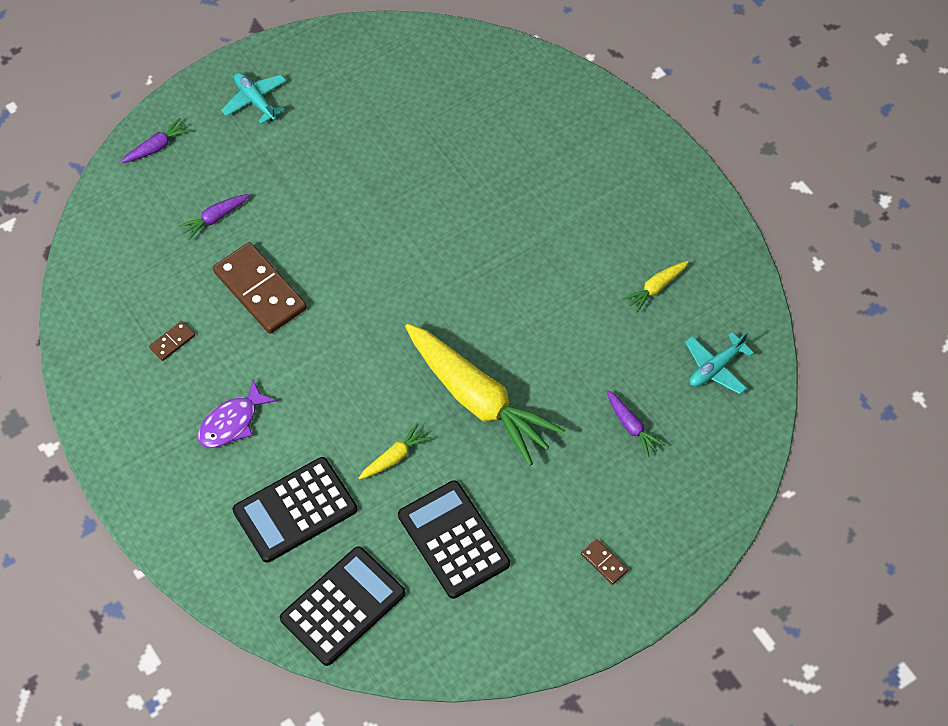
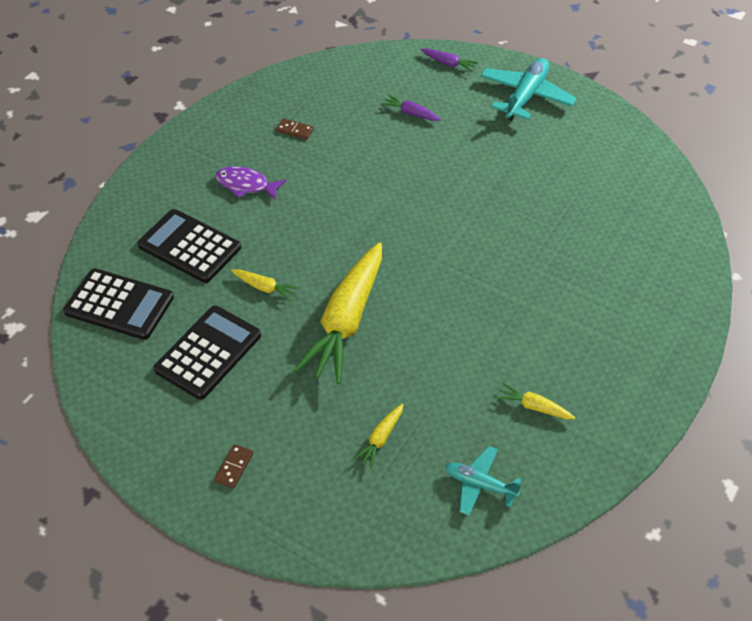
camera: 65 degrees right, 10 degrees down
(255, 101) = (526, 96): turquoise plane -> turquoise plane, size x1.64
(260, 290) = (365, 158): brown domino -> none
(631, 426) = (380, 439): purple carrot -> yellow carrot

